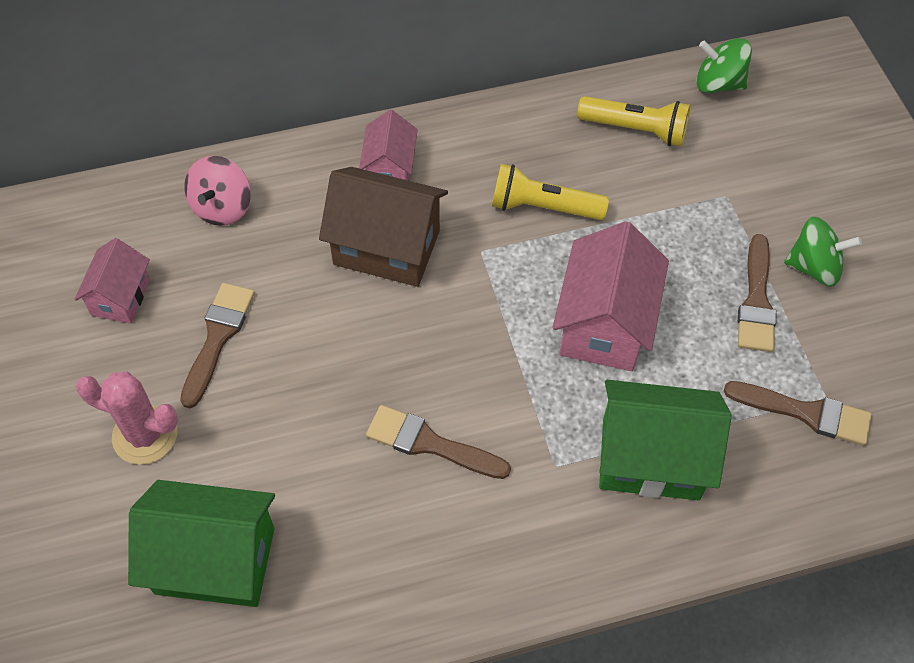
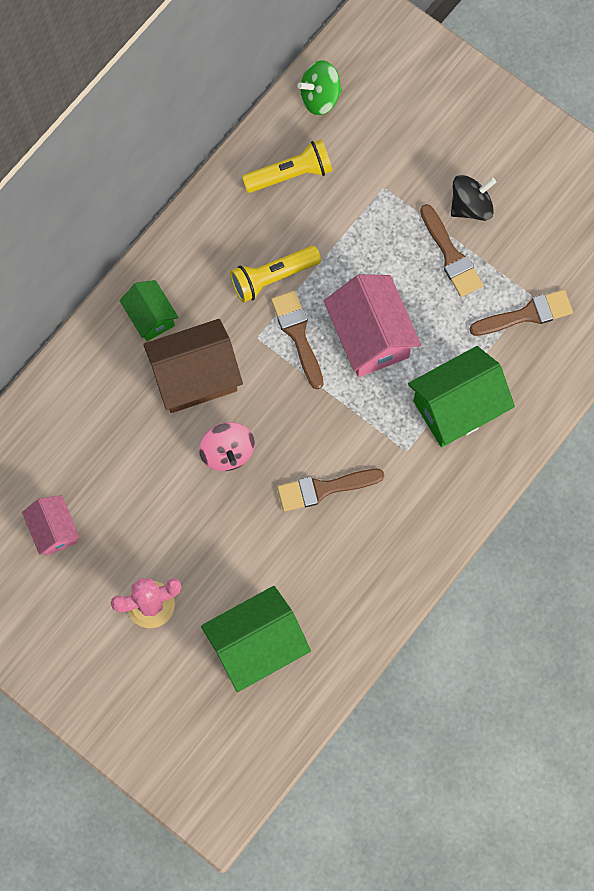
camera: 35 degrees left, 15 degrees up
(218, 337) = (140, 513): brown brush -> brown brush (297, 334)
(222, 207) = (63, 423): pink spinning top -> pink spinning top (227, 452)
(389, 169) = (151, 317): pink house -> green house
(814, 267) = (470, 206): green spinning top -> black spinning top

